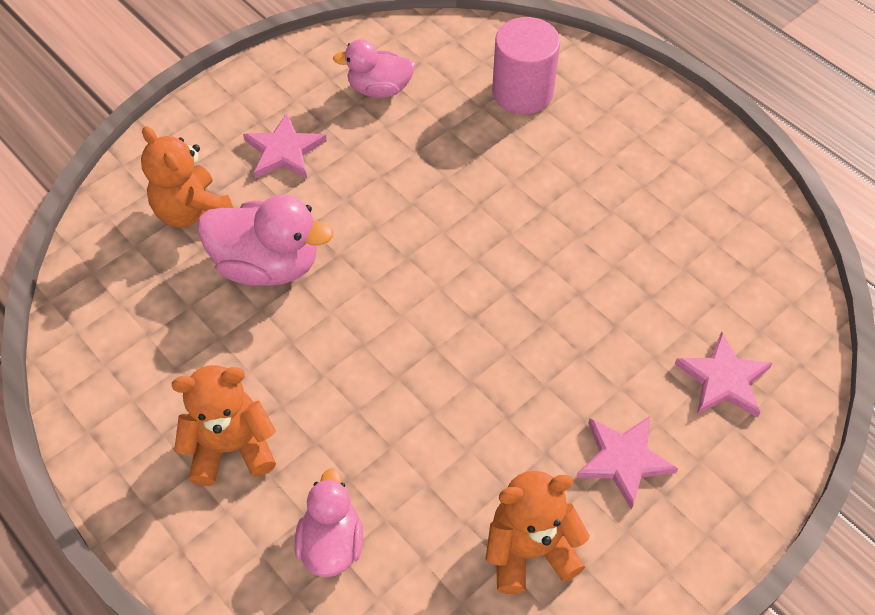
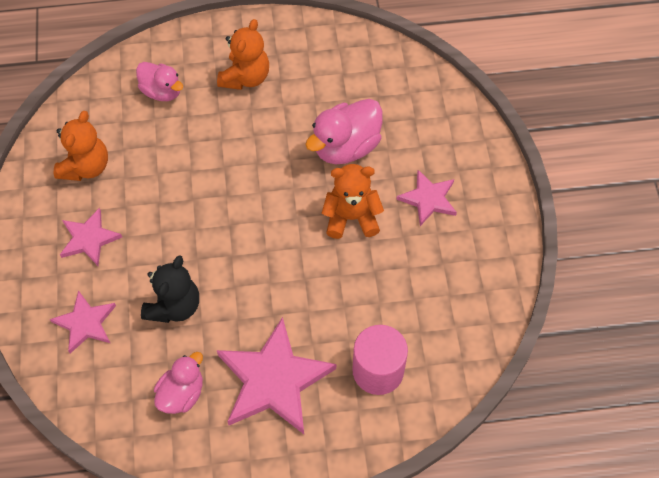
camera: 125 degrees right, 5 degrees up
(193, 212) = (413, 130): orange teddy bear -> orange teddy bear (351, 217)
(379, 89) = (445, 283): pink duck -> pink duck (182, 393)
(612, 165) = (273, 380): none -> pink star
(619, 304) = (174, 306): none -> black teddy bear

